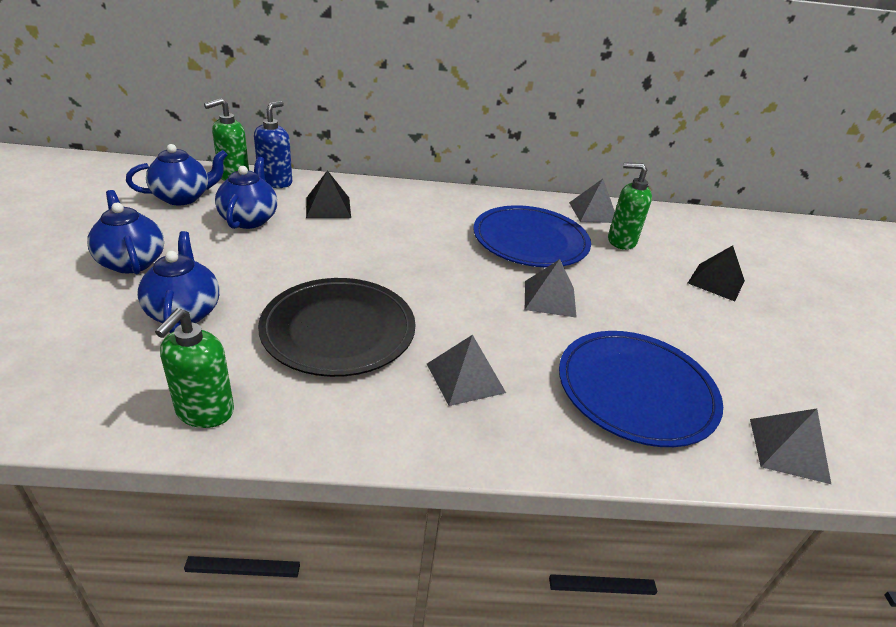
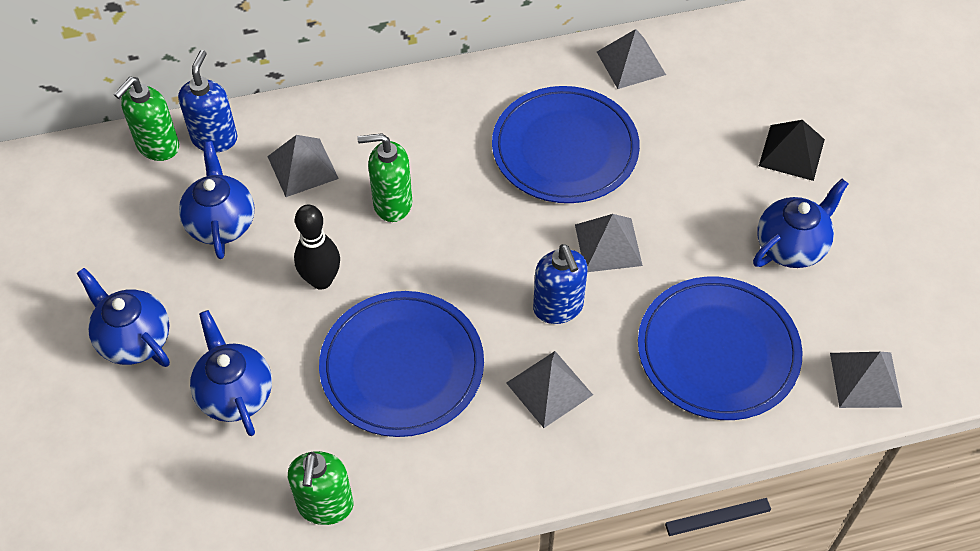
camera: 10 degrees left, 20 degrees up
(183, 197) = (120, 209): blue teapot -> blue teapot (791, 246)
(303, 264) = (321, 280): none -> black bowling pin
(328, 207) = (302, 167): black pyramid -> grey pyramid
(338, 330) = (402, 366): black plate -> blue plate
(493, 326) = (558, 308): none -> blue soap dispenser
(621, 241) = (673, 112): green soap dispenser -> green soap dispenser (392, 204)

